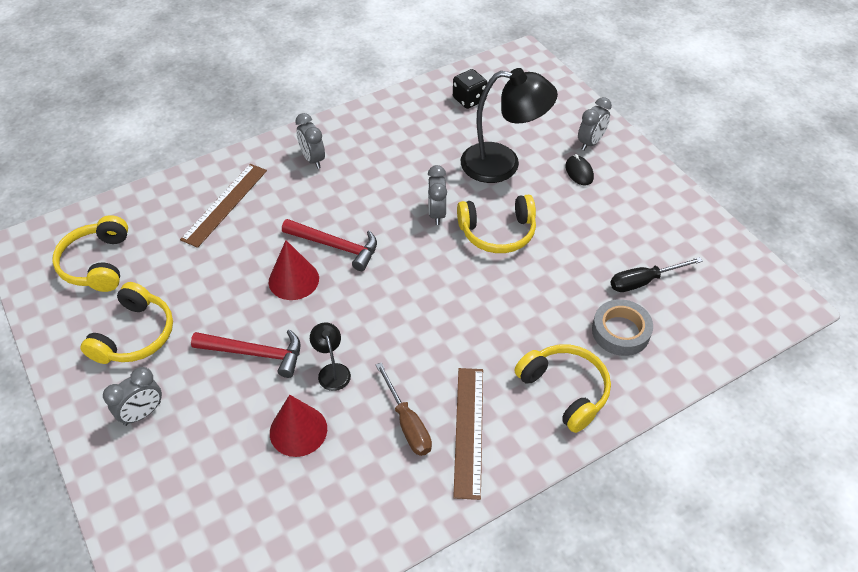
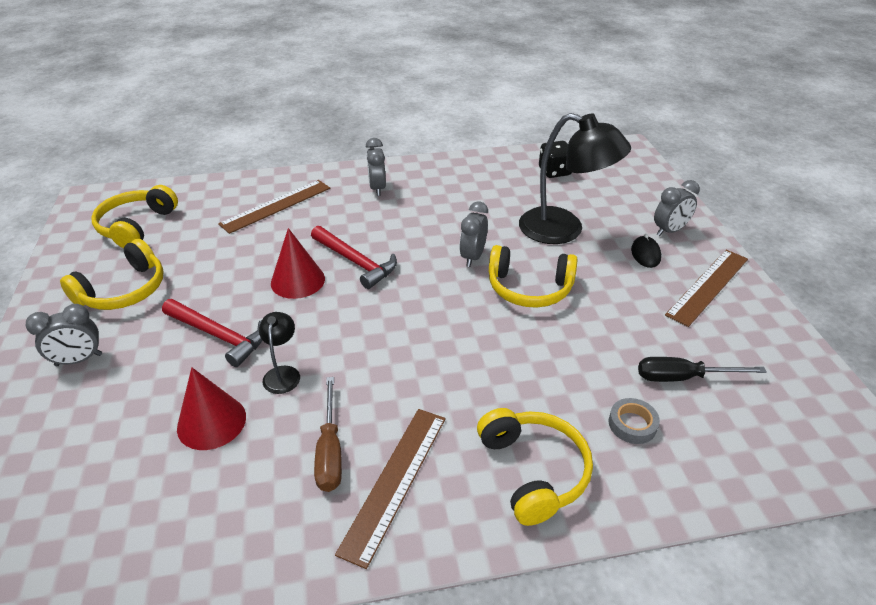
camera: 20 degrees right, 10 degrees down
(620, 331) = (632, 424): grey tape -> grey tape, size x0.64
(637, 191) = (708, 286): none -> brown ruler

